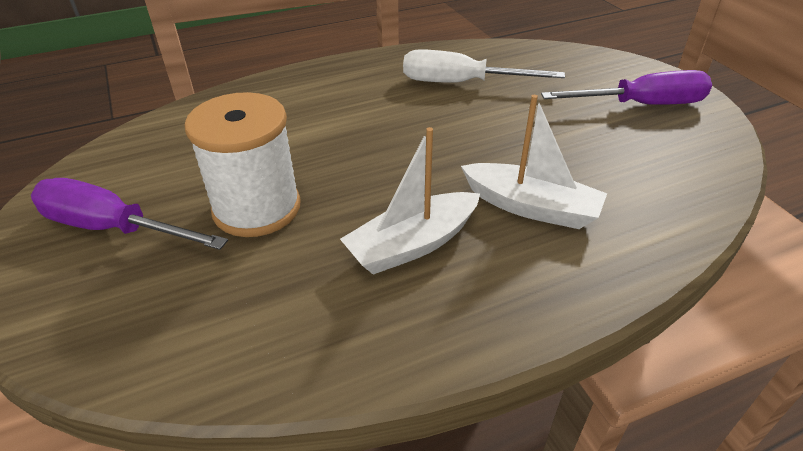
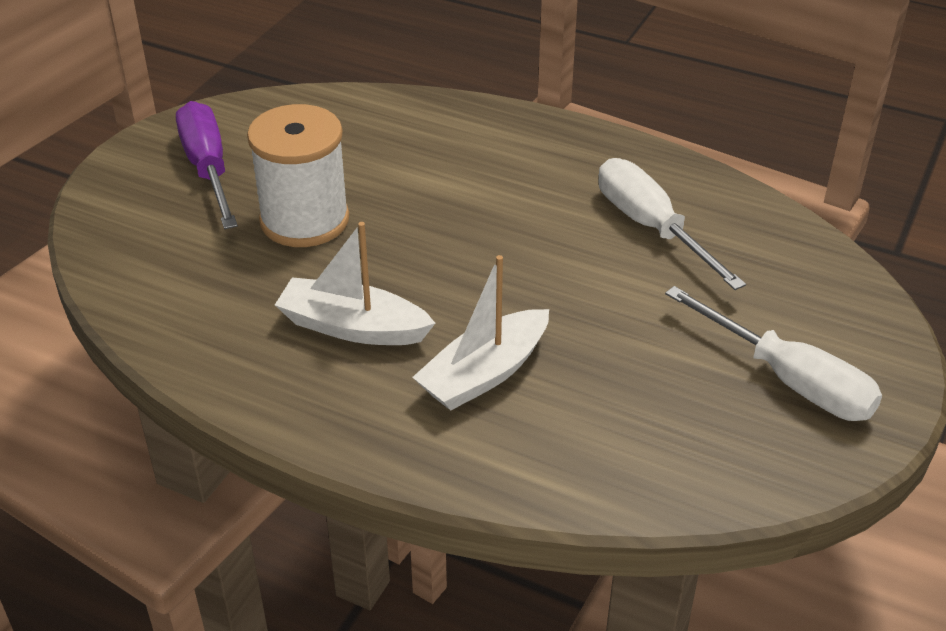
camera: 50 degrees right, 0 degrees up
(531, 207) = (484, 373): white boat -> white boat turned 60 degrees clockwise
(641, 105) = (789, 379): purple screwdriver -> white screwdriver

